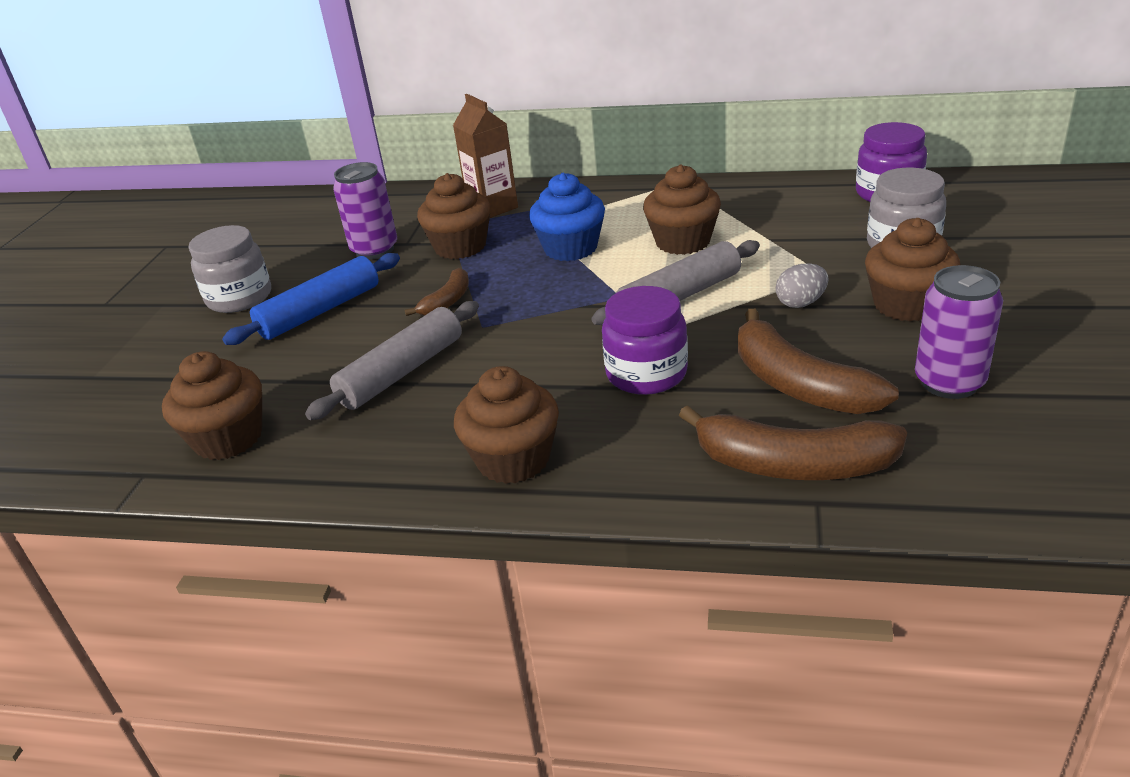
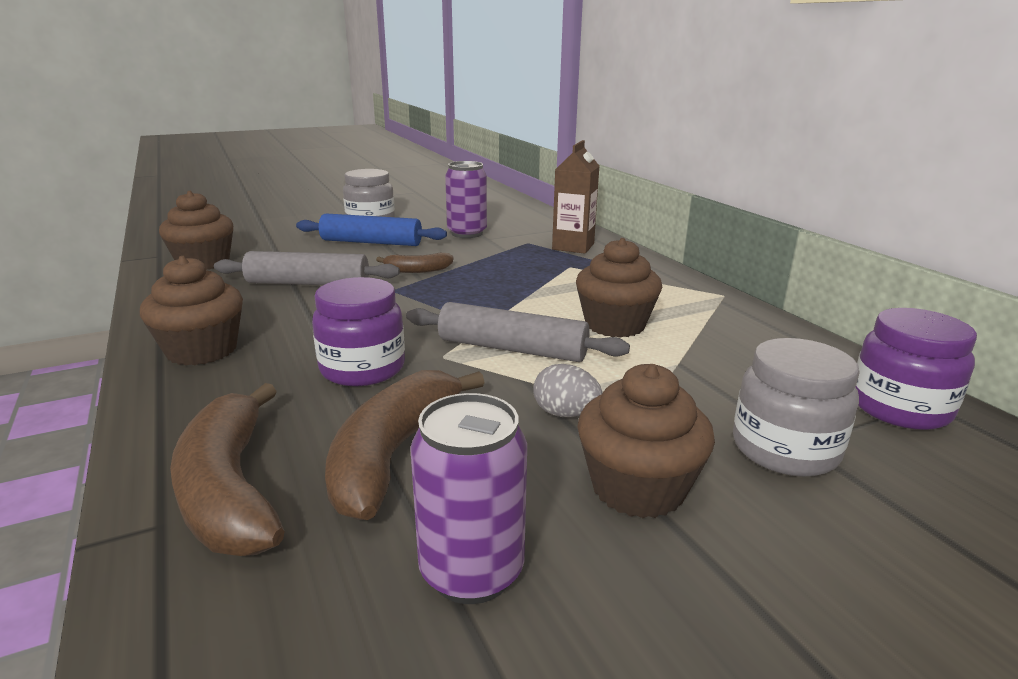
camera: 50 degrees right, 10 degrees down
(460, 247) = (501, 253): brown cupcake -> none
(570, 248) = (544, 286): blue cupcake -> none

